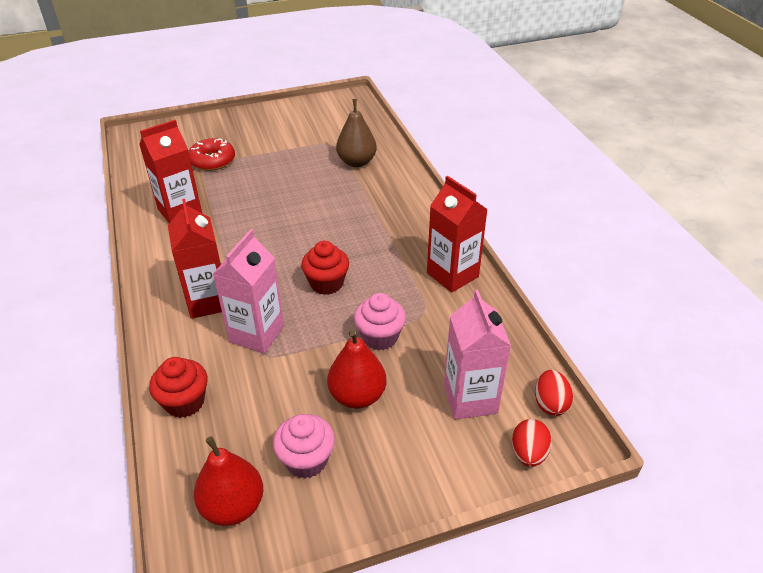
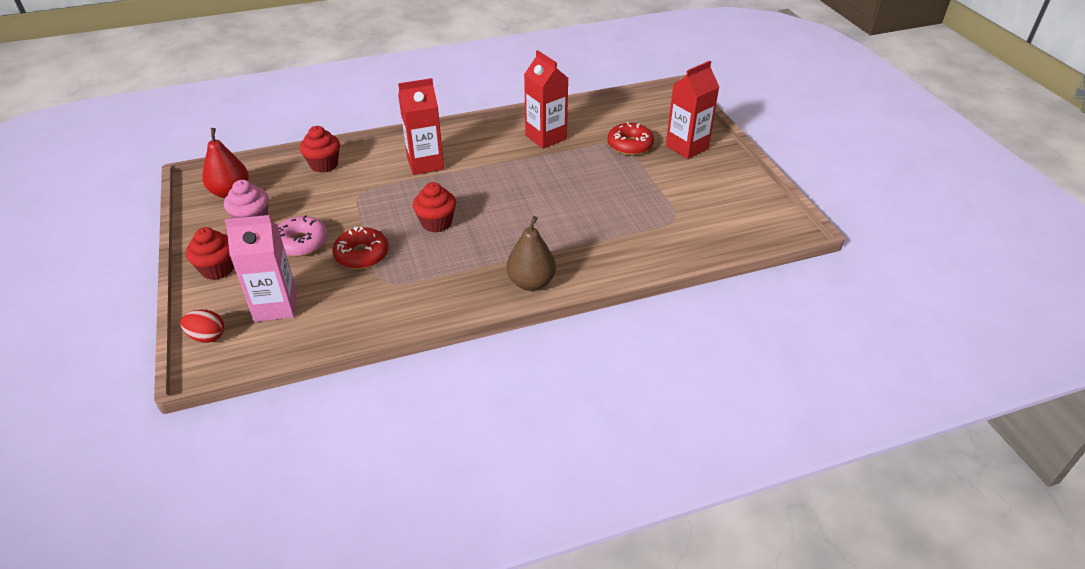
camera: 90 degrees right, 0 degrees up
(257, 334) = (382, 190): pink carton -> none
(356, 162) = (639, 238): brown pear -> brown pear (531, 283)
(357, 396) = (301, 243): red pear -> pink donut
(380, 337) = (362, 255): pink cupcake -> red donut
(409, 475) = (217, 269): none -> red cupcake
(452, 275) = (436, 304): red carton -> red carton (687, 147)
(550, 403) = (251, 357): red egg -> none

